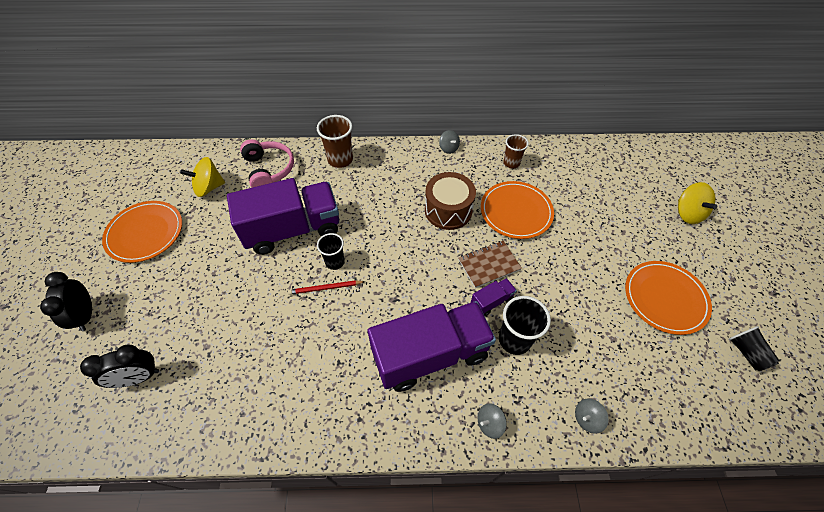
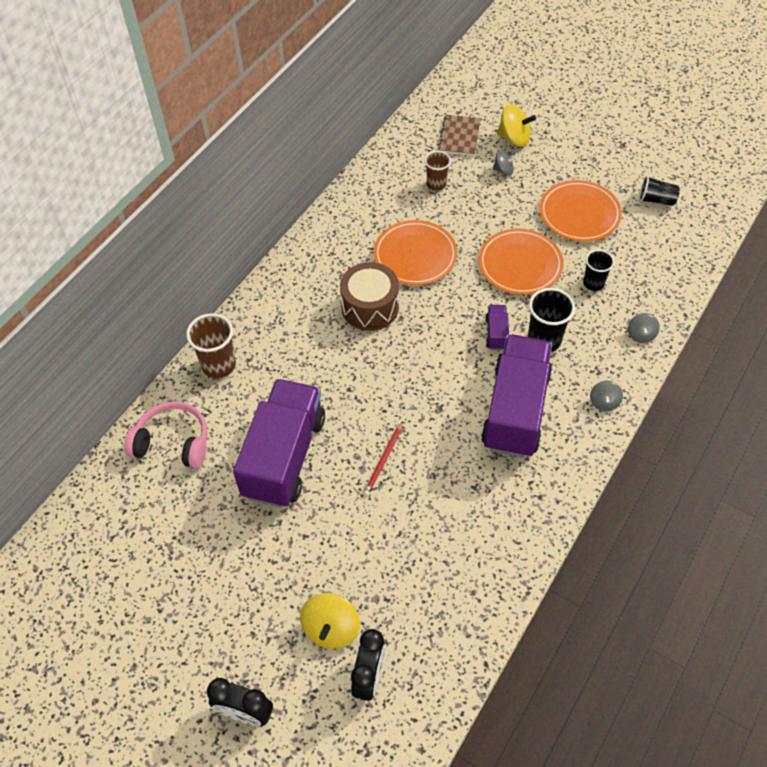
camera: 55 degrees left, 0 degrees up
(145, 233) = (166, 612): orange plate -> orange plate (520, 264)
(209, 187) = (148, 517): yellow spinning top -> yellow spinning top (331, 628)
(335, 262) = (357, 437): black cup -> black cup (593, 283)
(448, 148) = (289, 260): grey spinning top -> grey spinning top (503, 170)
(489, 265) = (457, 312): brown notebook -> brown notebook (459, 137)
(511, 163) = (353, 221): brown cup -> brown cup (436, 184)

